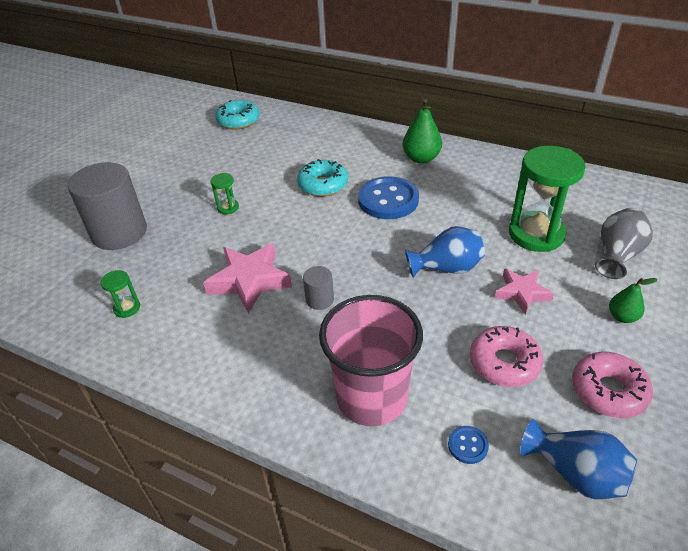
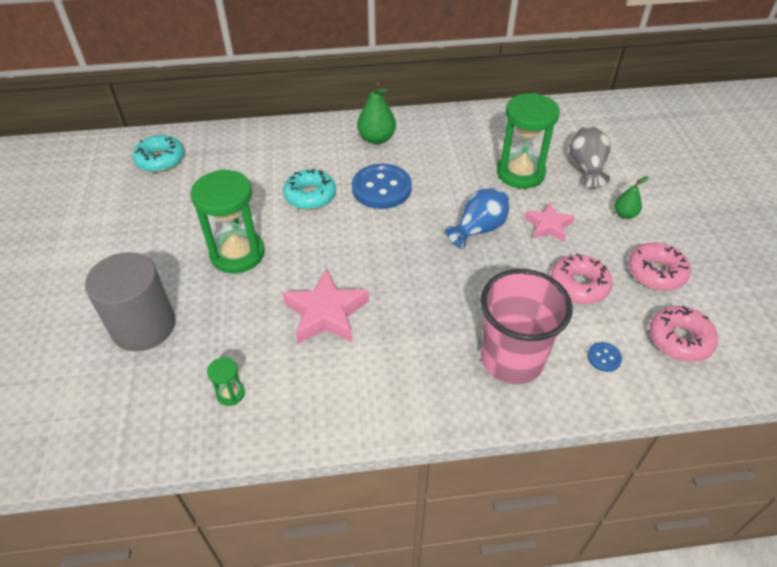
camera: 35 degrees left, 5 degrees up
(228, 207) = (237, 254): green hourglass -> green hourglass, size x2.29
(319, 299) = (402, 301): grey cylinder -> none
(575, 473) = (679, 339): blue vase -> pink donut

